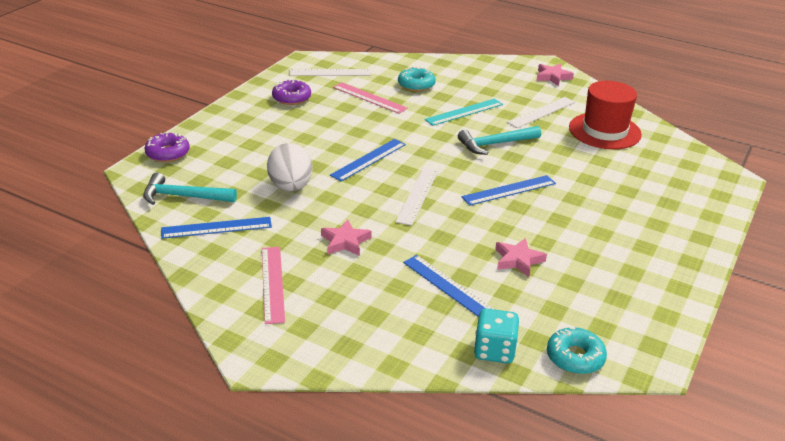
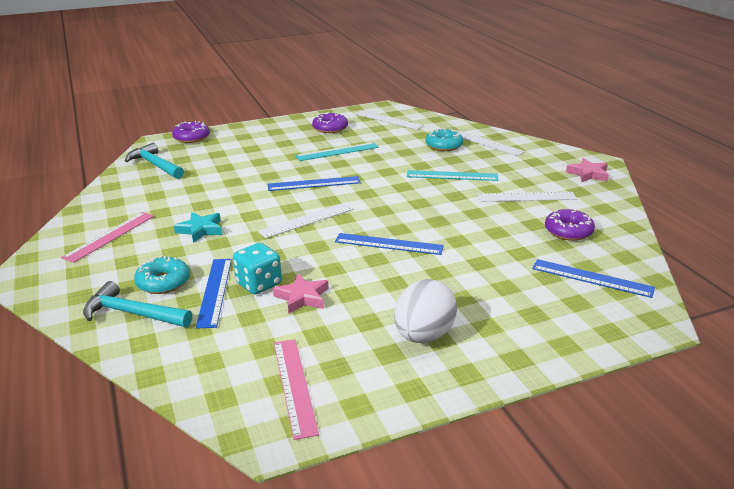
camera: 40 degrees right, 5 degrees down
(216, 228) = (140, 190): blue ruler -> blue ruler (592, 278)
(291, 187) = (229, 182): white egg -> white egg (423, 335)
(337, 120) = (337, 151): none -> turquoise ruler
(345, 241) = (200, 230): pink star -> turquoise star
(369, 98) = (389, 144): pink ruler -> pink ruler (294, 386)
(444, 71) = (486, 143): none -> white ruler
(494, 350) = (164, 352): turquoise dice -> turquoise dice (259, 284)
(495, 144) = (438, 207): turquoise hammer -> turquoise hammer (132, 313)
(575, 357) = (214, 392): turquoise donut -> turquoise donut (163, 282)
(604, 131) = (568, 231): red hat -> purple donut

